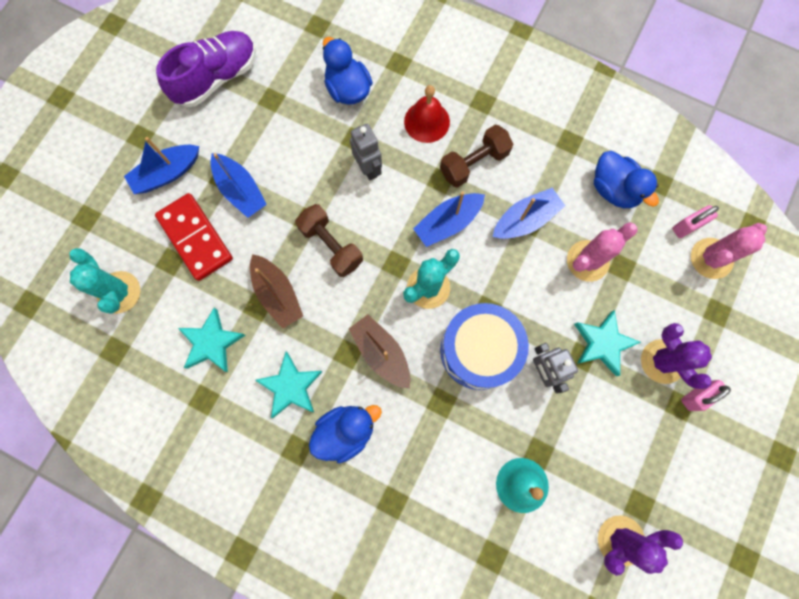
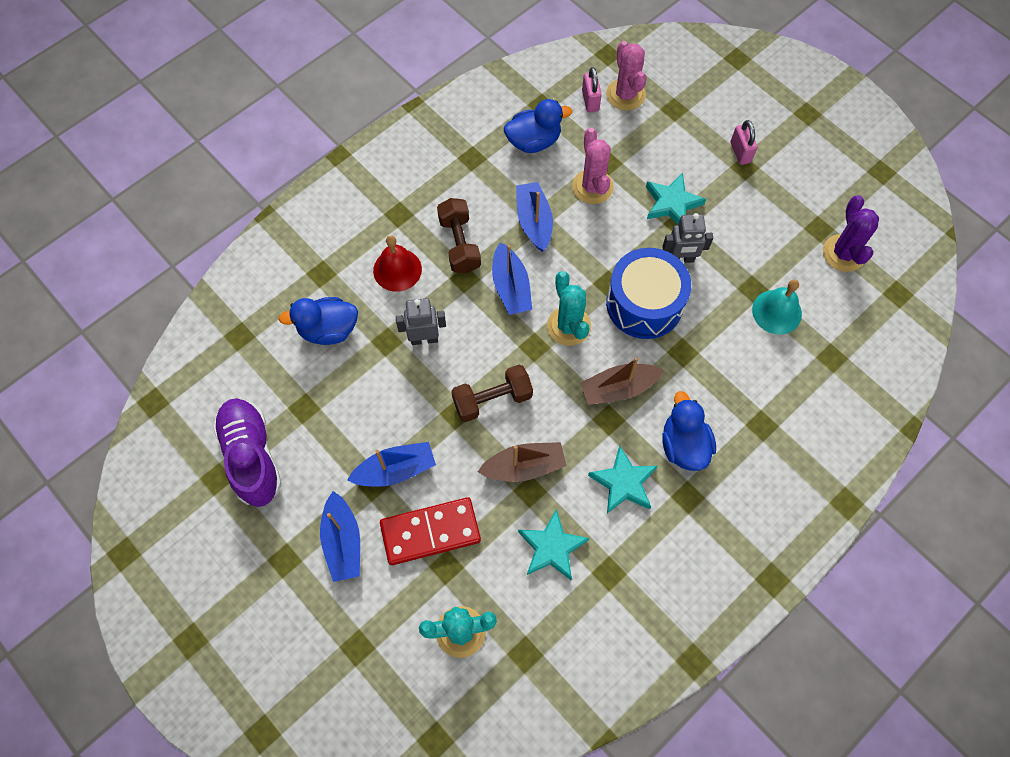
camera: 70 degrees left, 10 degrees down
(662, 361) = (703, 165): purple cactus -> none

